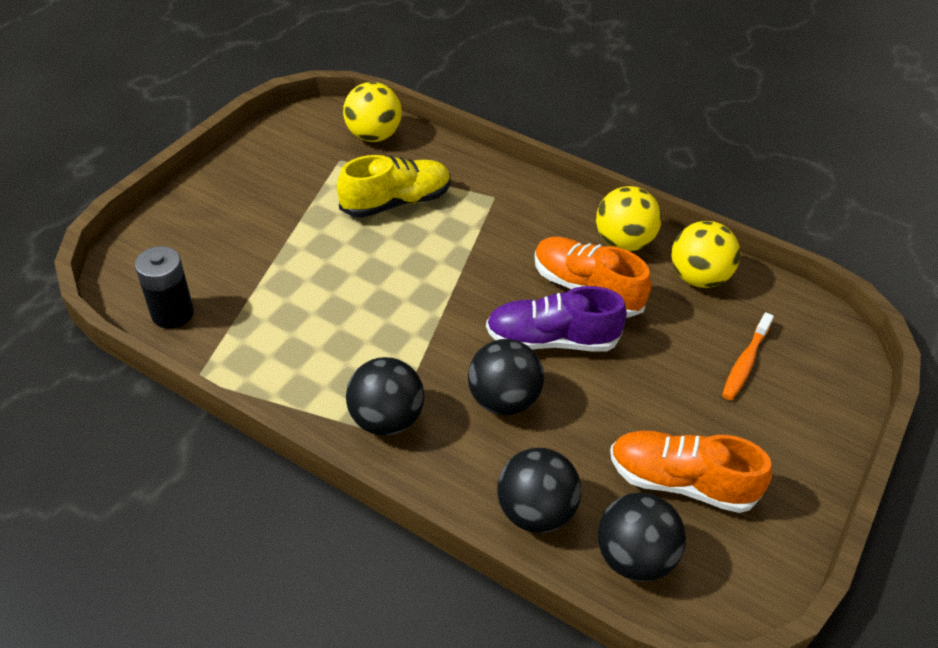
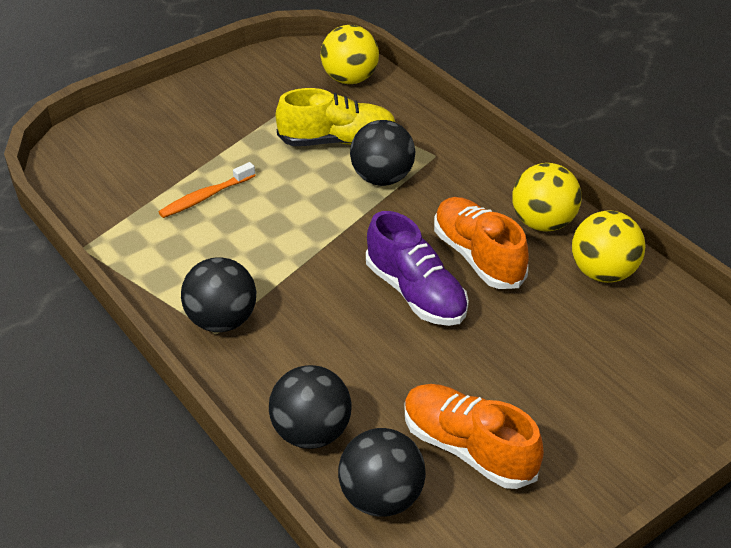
camera: 25 degrees right, 5 degrees down
(172, 313) = (91, 191): black battery -> none
(503, 399) = (338, 332): black ball -> black ball (382, 178)
(551, 340) = (416, 293): purple shoe -> purple shoe turned 150 degrees counterclockwise
(745, 363) = (604, 362): orange toothbrush -> orange toothbrush (205, 197)

